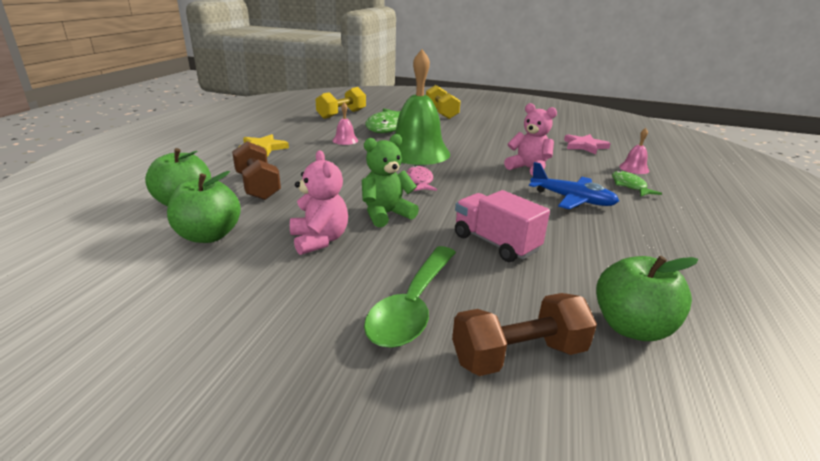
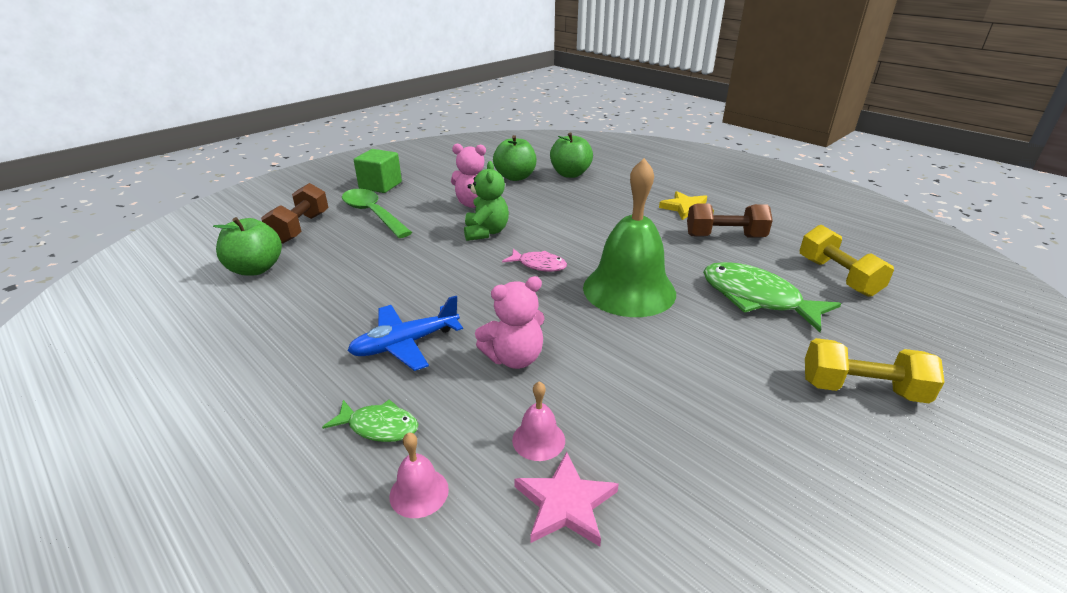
camera: 120 degrees right, 5 degrees up
(257, 186) = (585, 196): brown dumbbell -> brown dumbbell (725, 236)
(301, 353) = (380, 185): none -> green cube
(345, 140) = (699, 254): pink bell -> pink bell (538, 439)
(495, 243) = (392, 261): pink truck -> none

